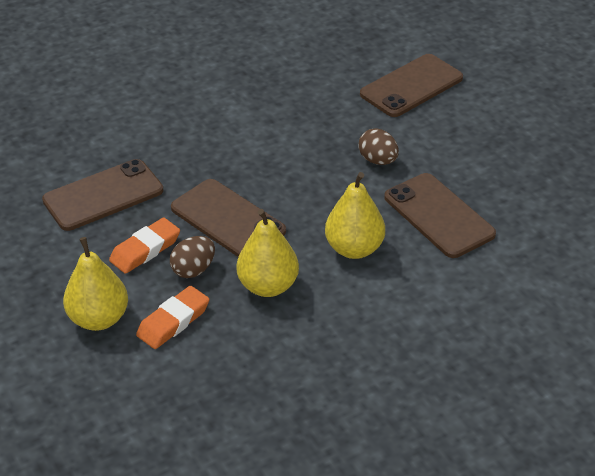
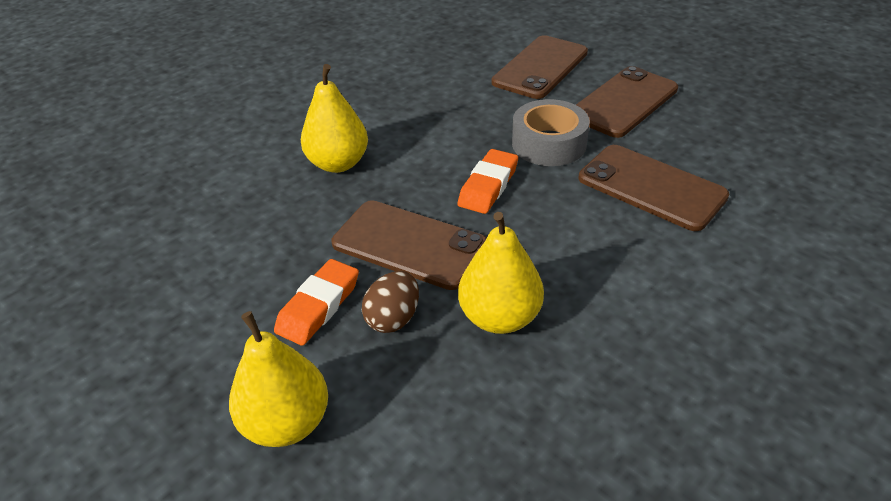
camera: 15 degrees left, 0 degrees up
(103, 195) = (239, 249): brown phone -> brown phone (623, 102)
(173, 321) = (395, 399): orange eraser -> orange eraser (488, 186)
(354, 249) = (579, 245): yellow pear -> yellow pear (338, 163)
(378, 160) = (549, 143): brown egg -> grey tape

